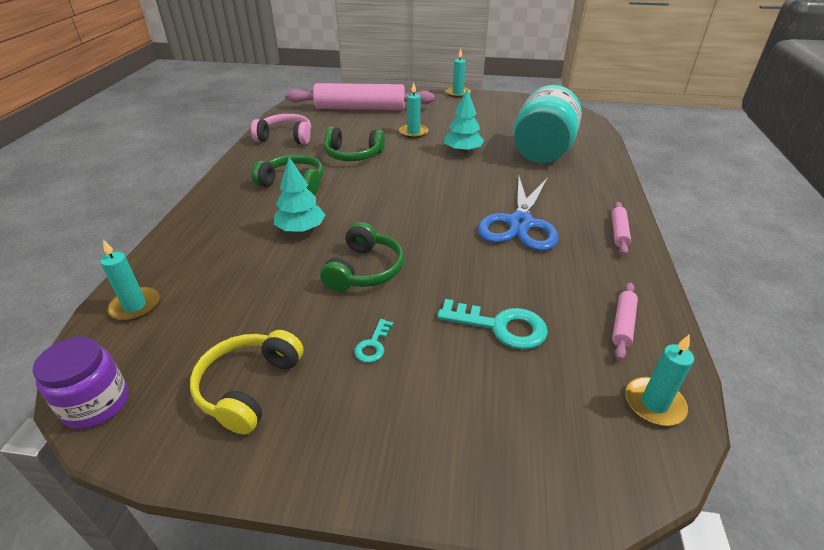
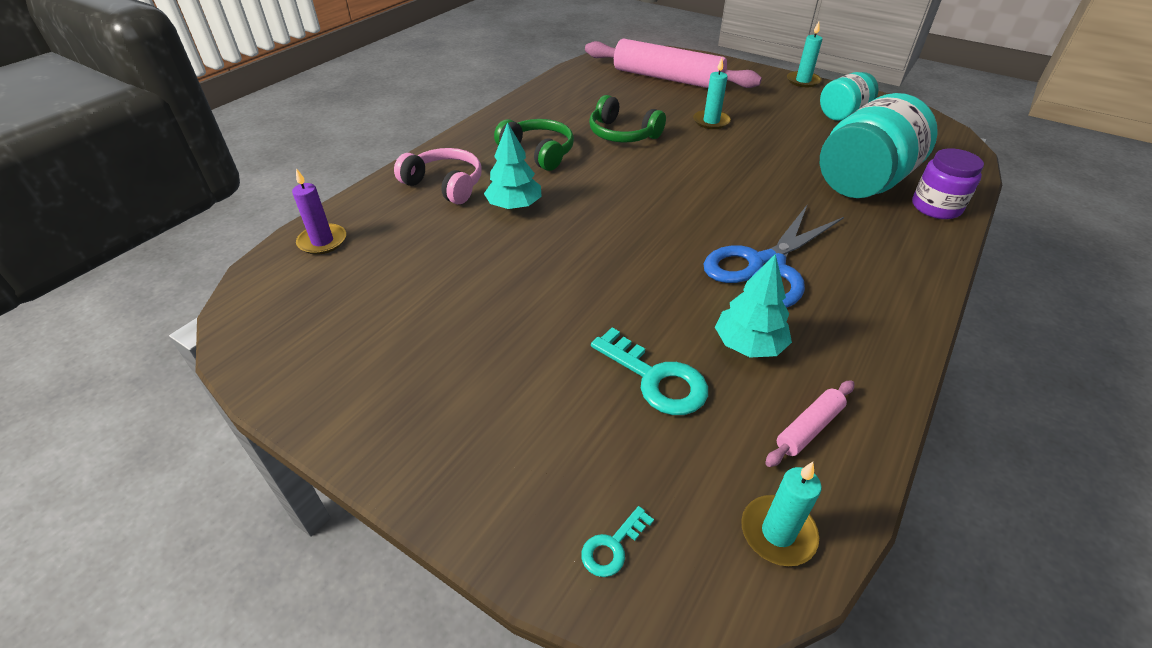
camera: 25 degrees right, 5 degrees up
(96, 404) = (245, 321): purple jar -> purple jar (936, 207)
(135, 306) = (322, 241): turquoise candle -> purple candle
(248, 387) = (370, 351): yellow headphones -> none
(286, 137) = (563, 98): pink headphones -> pink headphones (445, 185)
(365, 270) = (551, 269): green headphones -> none
(373, 345) = (507, 351): turquoise key -> turquoise key (612, 546)
(462, 151) = (757, 158): turquoise tree -> turquoise tree (748, 345)
(498, 110) = (843, 114): none -> turquoise jar
(618, 232) = (892, 314): pink rolling pin -> none

